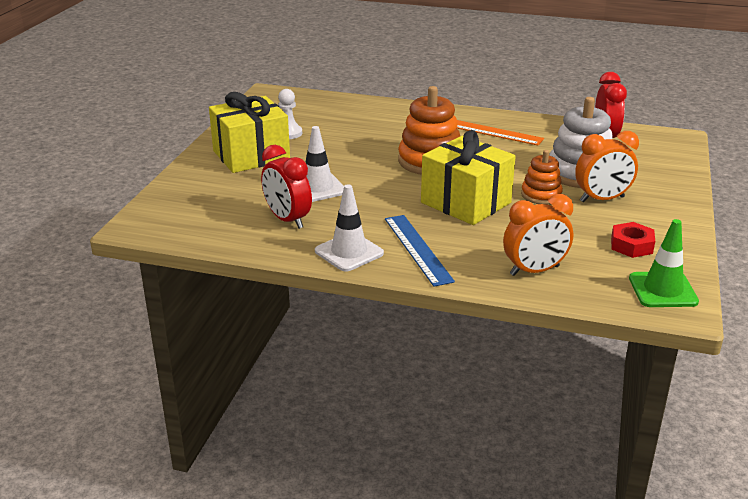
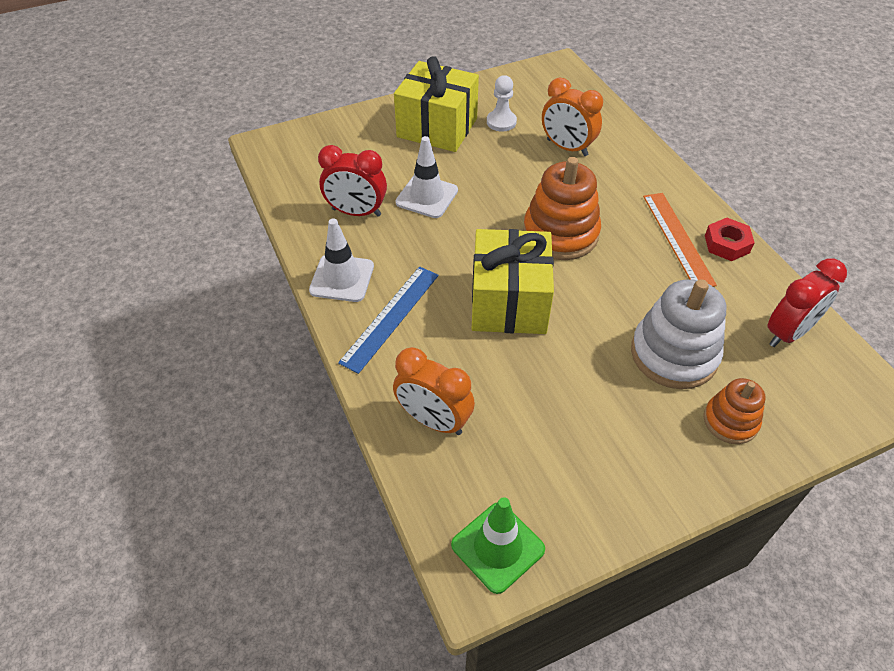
camera: 50 degrees right, 20 degrees up
(287, 220) = (356, 212): red clock -> red clock turned 90 degrees counterclockwise
(541, 195) = (588, 348): orange stacking toy -> orange stacking toy (730, 421)
(602, 199) = (637, 401): orange clock -> orange clock (567, 148)
(631, 245) = (564, 475): red nut -> red nut (727, 244)

